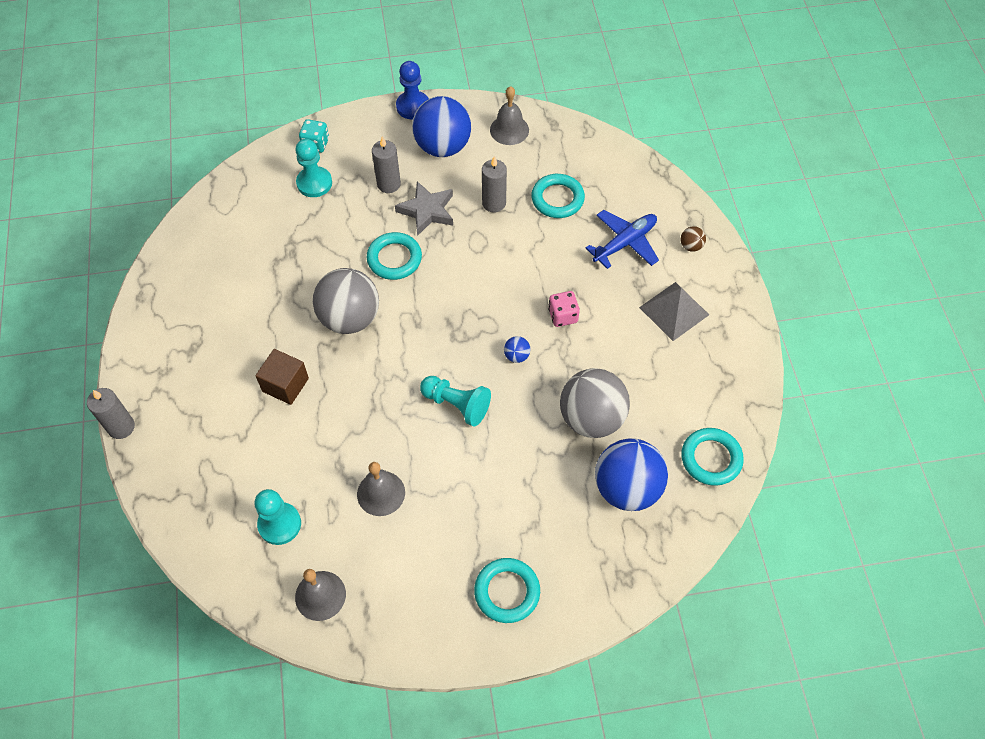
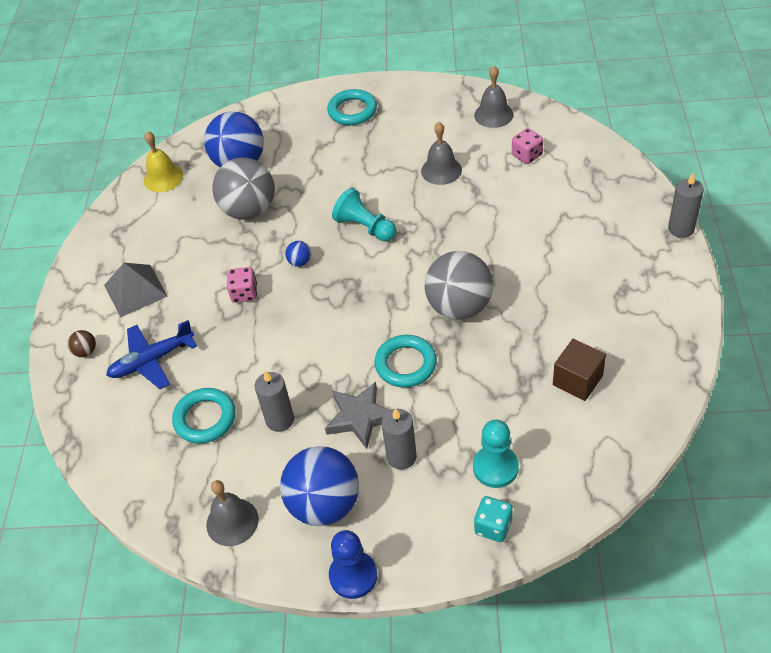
camera: 165 degrees left, 10 degrees down
(279, 524) = (527, 155): turquoise pawn -> pink dice
(285, 385) = (525, 252): brown cube -> brown cube (577, 380)
(711, 458) = (163, 178): turquoise ring -> yellow bell

